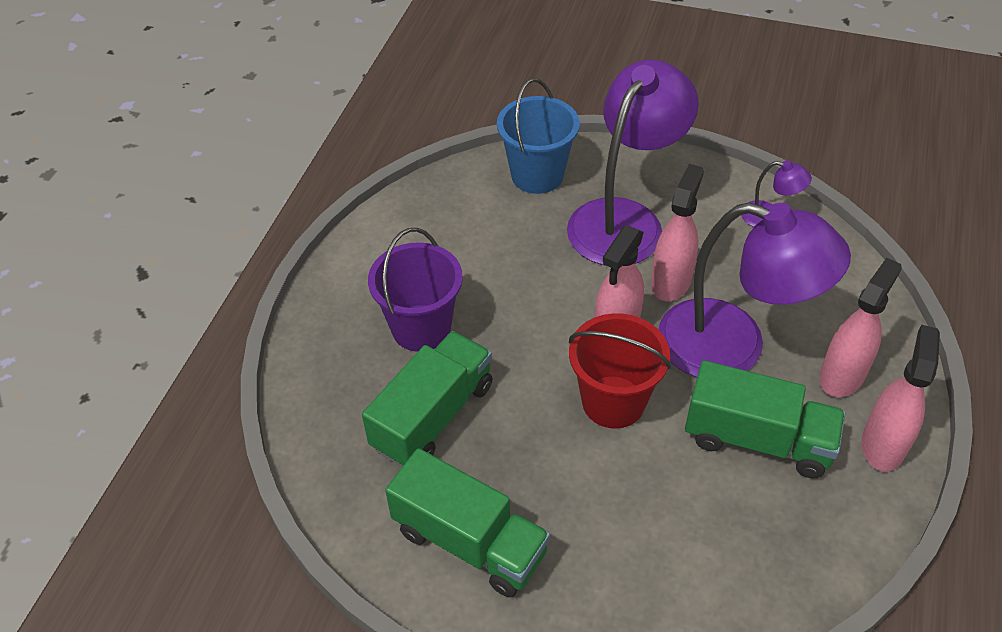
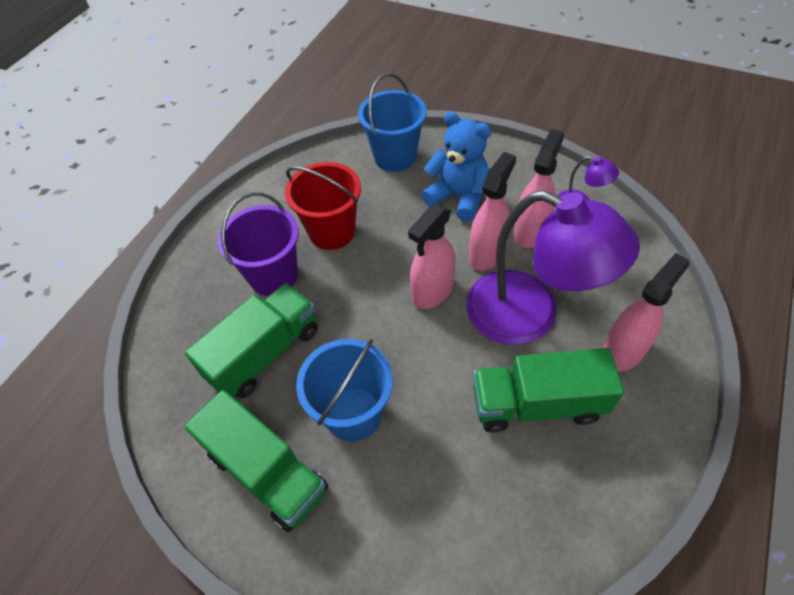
camera: 10 degrees right, 5 degrees up
(554, 470) = (353, 413): none -> blue bucket
(613, 402) = (417, 355): red bucket -> red bucket (332, 231)
(624, 219) = (458, 197): purple lamp -> blue teddy bear
(757, 439) = (537, 404): green truck -> green truck turned 150 degrees clockwise
(883, 445) = (651, 421): pink spray bottle -> pink spray bottle (530, 231)

